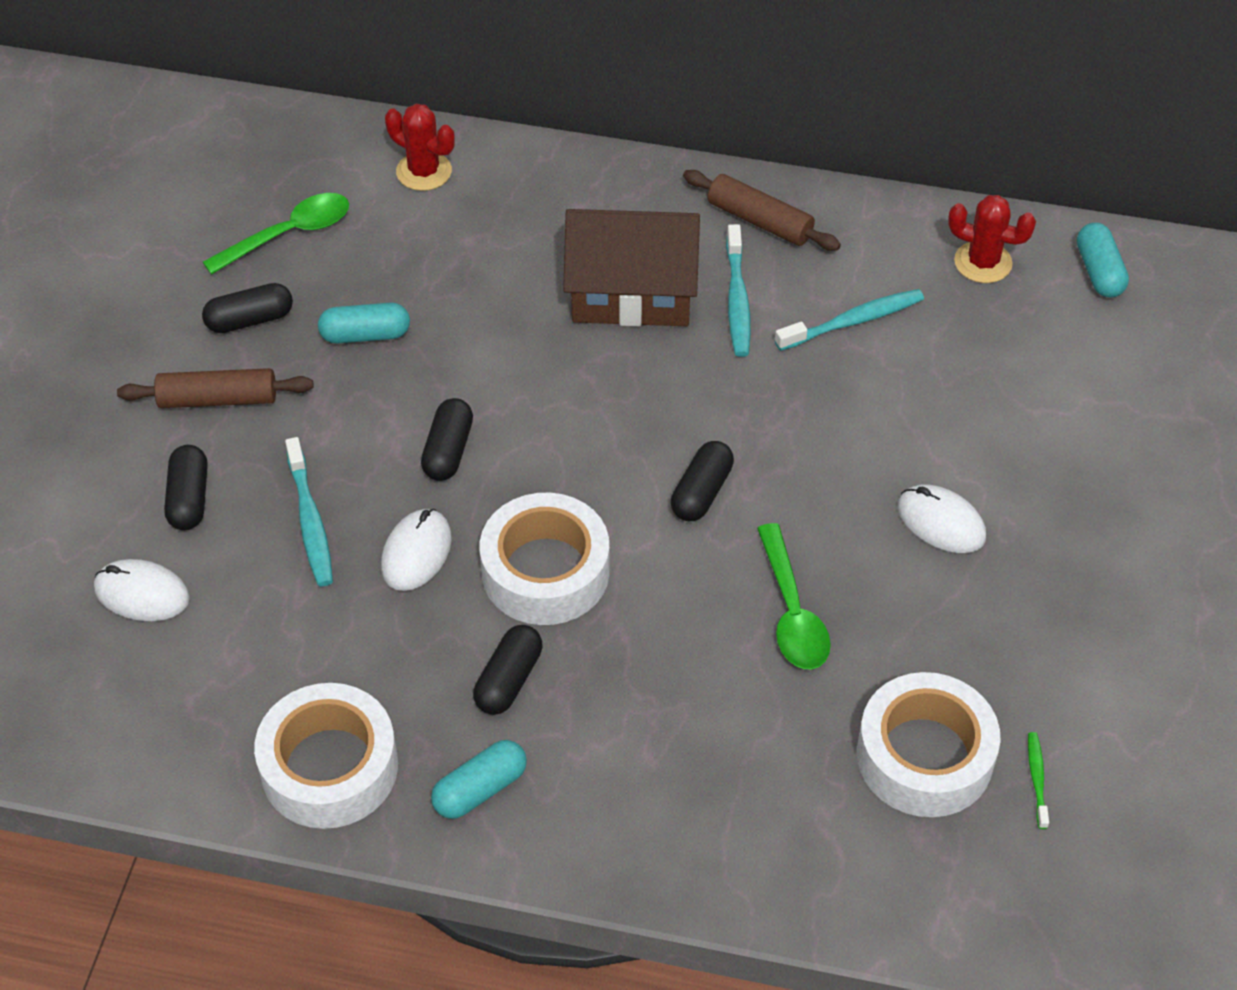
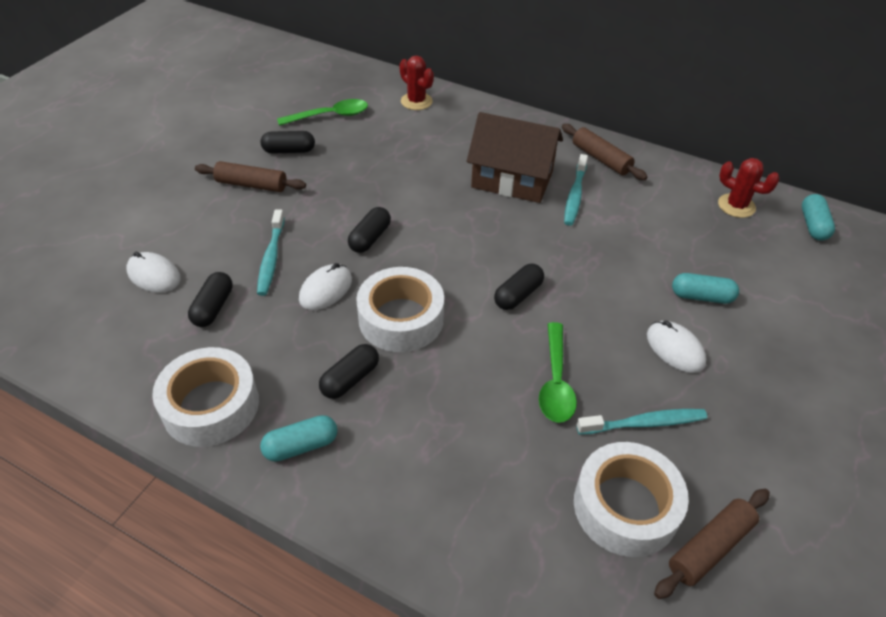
camera: 15 degrees right, 5 degrees down
(189, 498) = (208, 231): black capsule -> black capsule (213, 307)
(365, 335) = (349, 170): turquoise capsule -> turquoise capsule (701, 297)
(853, 321) = (644, 221): turquoise toothbrush -> turquoise toothbrush (644, 423)
(1037, 779) = (709, 547): green toothbrush -> brown rolling pin

